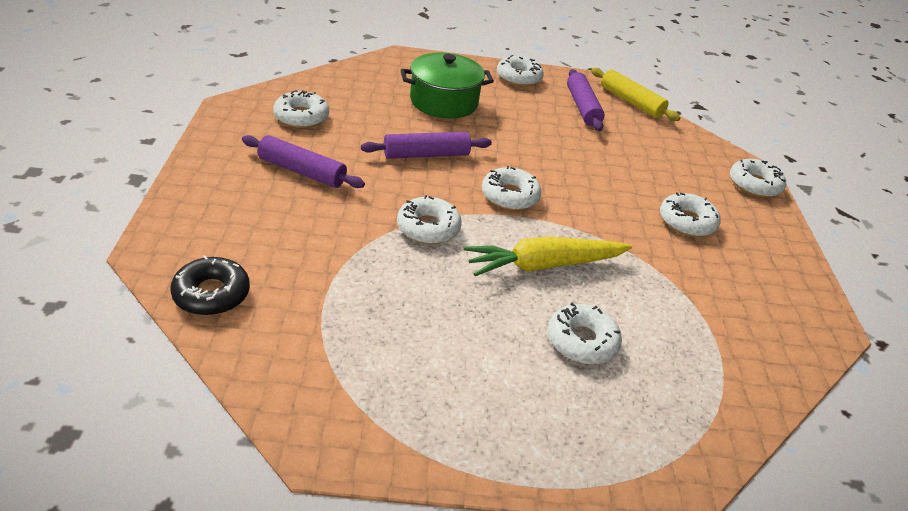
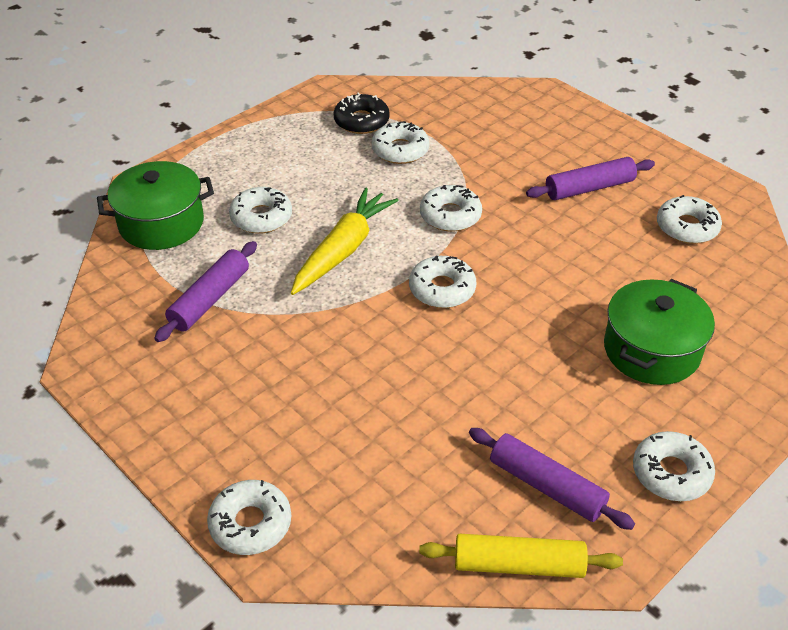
camera: 140 degrees right, 5 degrees up
(211, 294) = (480, 99): black donut -> black donut (361, 121)
(426, 154) = (554, 273): purple rolling pin -> purple rolling pin (210, 299)
(686, 410) = (161, 223): none -> green pot
(687, 222) = (278, 391): white donut -> white donut (400, 150)

